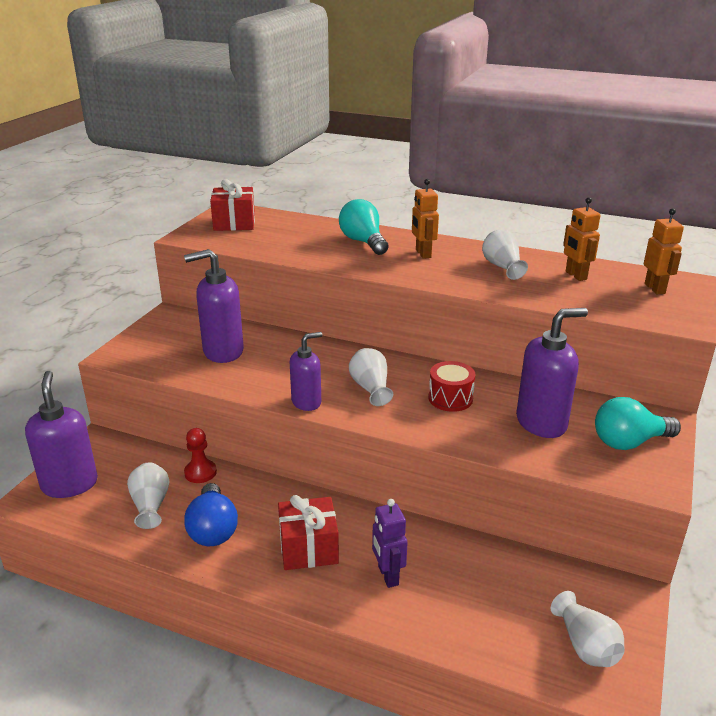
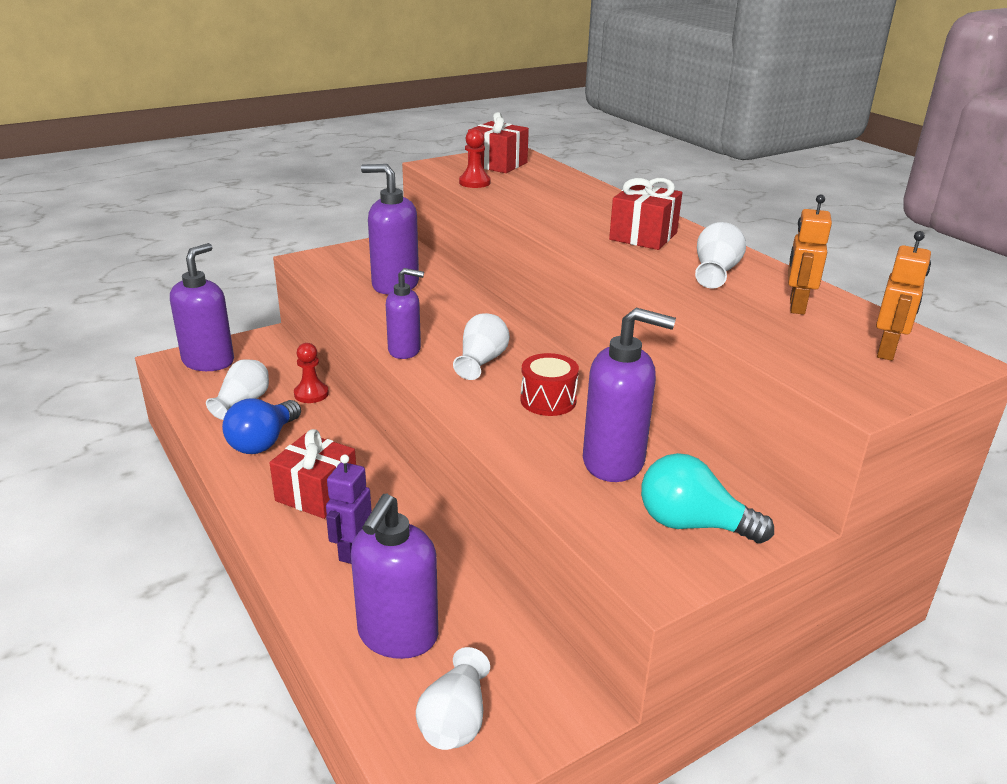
camera: 35 degrees right, 0 degrees up
(243, 244) = (474, 182): none -> red pawn
(363, 242) = (597, 210): turquoise light bulb -> none
(423, 254) = (643, 236): orange robot -> red gift
(489, 615) = (397, 636): none -> purple soap dispenser

